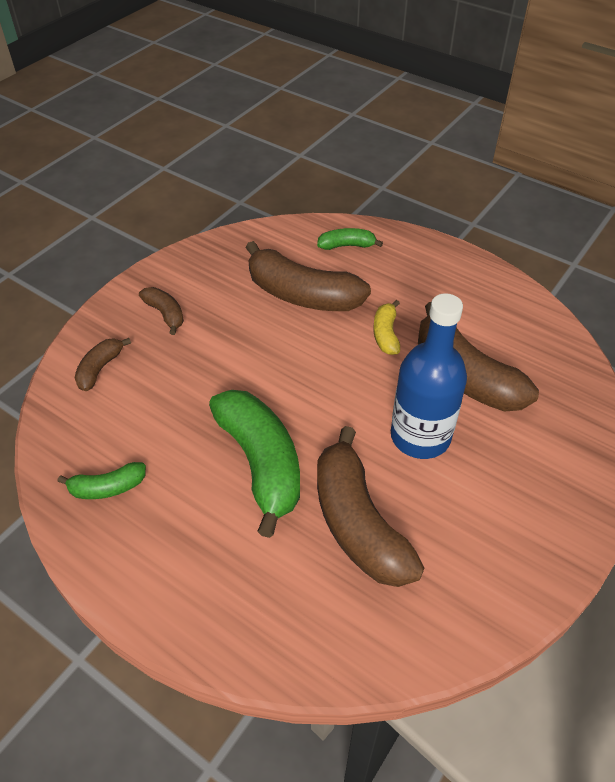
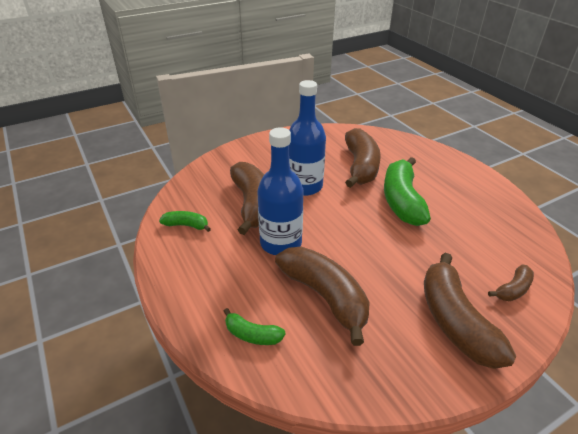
camera: 155 degrees left, 10 degrees down
(107, 488) = (497, 215): green banana -> green banana (186, 225)
(165, 314) = (455, 321): brown banana -> brown banana, size x2.04
(386, 334) = (281, 243): yellow banana -> blue bottle

